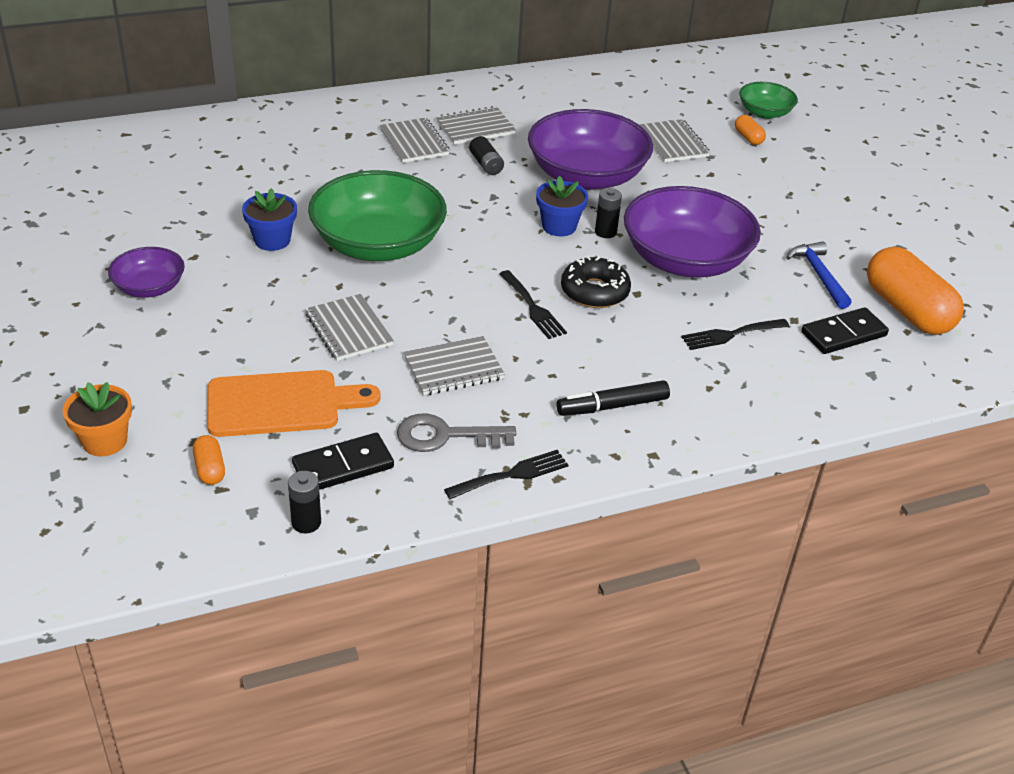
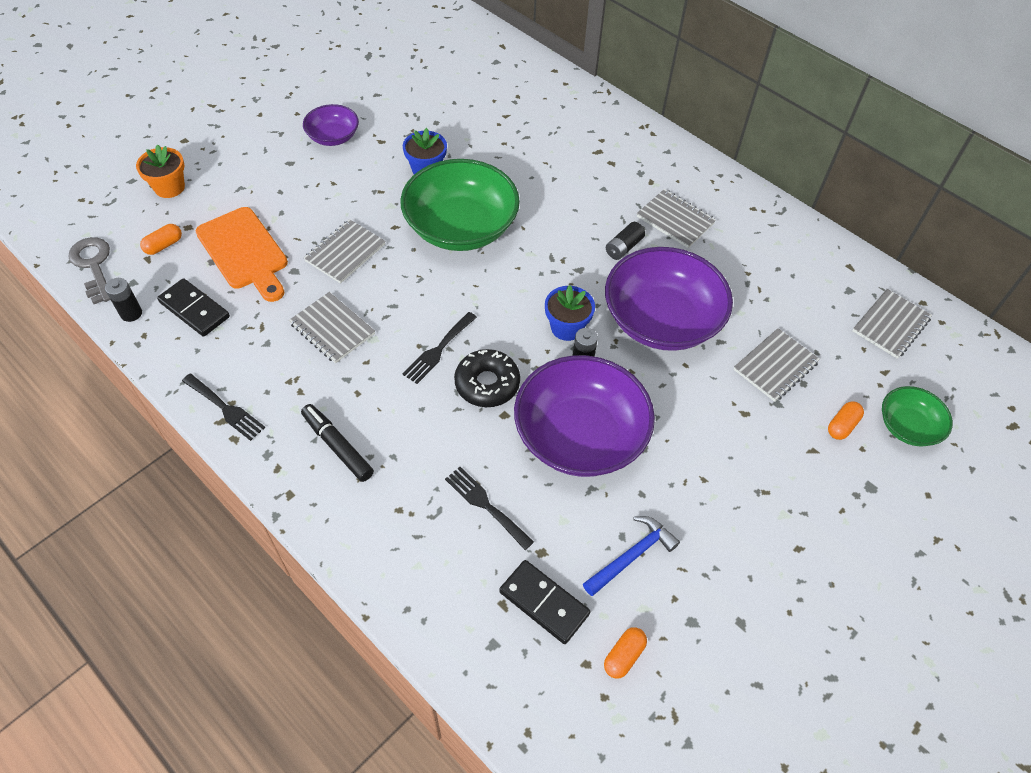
camera: 65 degrees right, 15 degrees up
(414, 142) = (619, 192): grey notebook -> grey notebook (890, 325)
(445, 436) = (251, 353): grey key -> grey key (93, 266)
(907, 310) = (624, 656): orange capsule -> orange capsule, size x0.43

